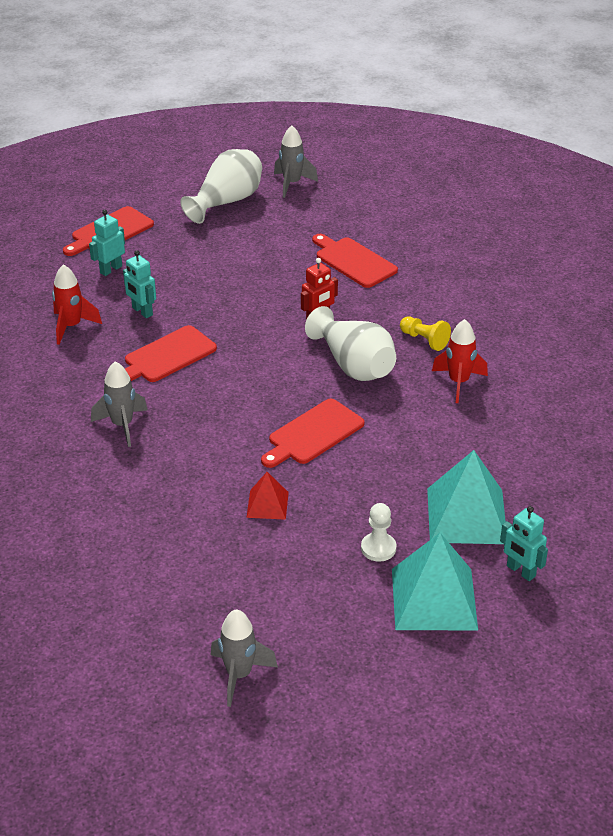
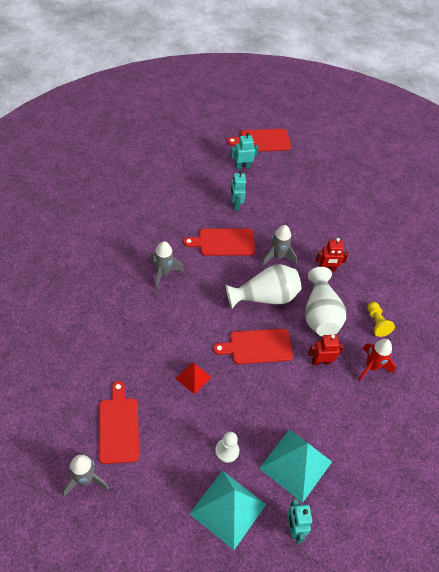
camera: 30 degrees right, 15 degrees up
(71, 326) = (191, 192): red rocket -> none
(226, 202) = (343, 156): white vase -> white vase (265, 296)
(292, 184) = (391, 165): grey rocket -> grey rocket (277, 256)
(353, 261) = (381, 241): red cutting board -> red cutting board (118, 427)
(399, 408) = (321, 361): none -> red robot

